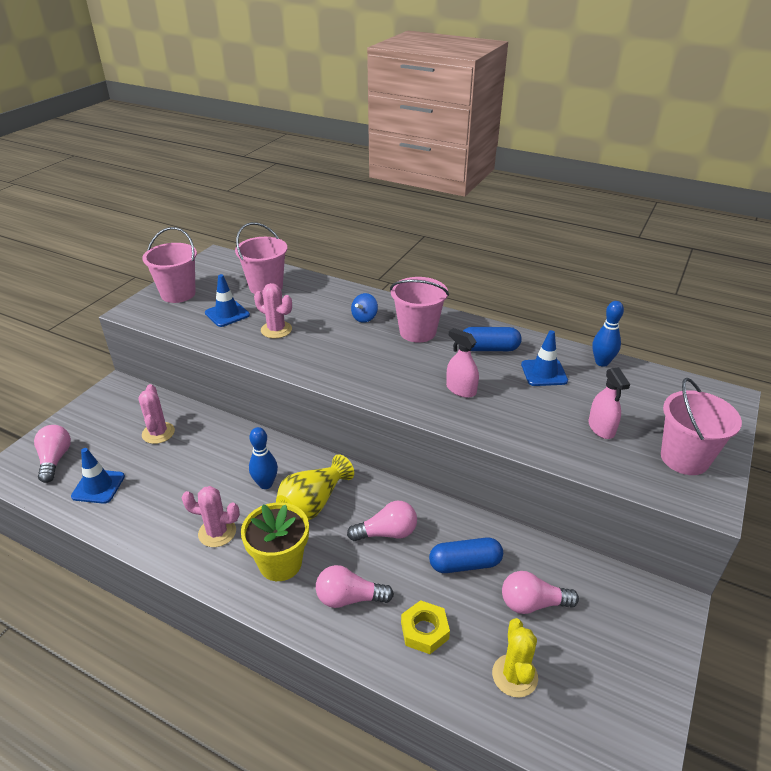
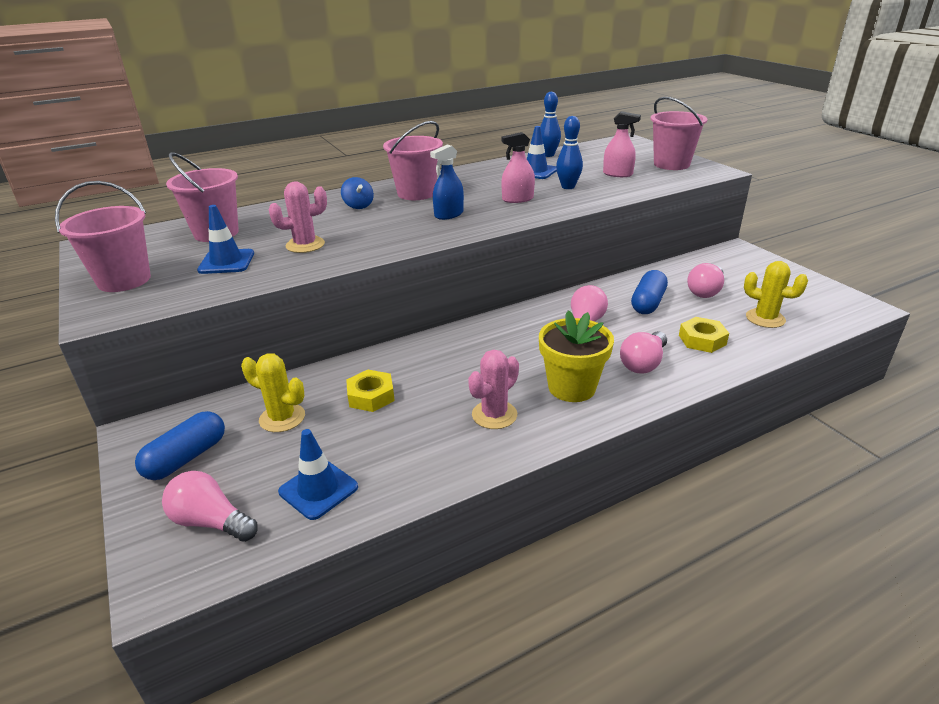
camera: 55 degrees left, 5 degrees down
(158, 433) = (282, 418): pink cactus -> yellow cactus
(204, 459) = (371, 396): none -> yellow nut
(265, 484) = (456, 367): blue bowling pin -> blue bowling pin (568, 187)
(313, 503) = (512, 349): yellow vase -> none
(389, 367) = (449, 214): none -> blue spray bottle
(489, 349) = (480, 178): blue capsule -> blue capsule (186, 458)

